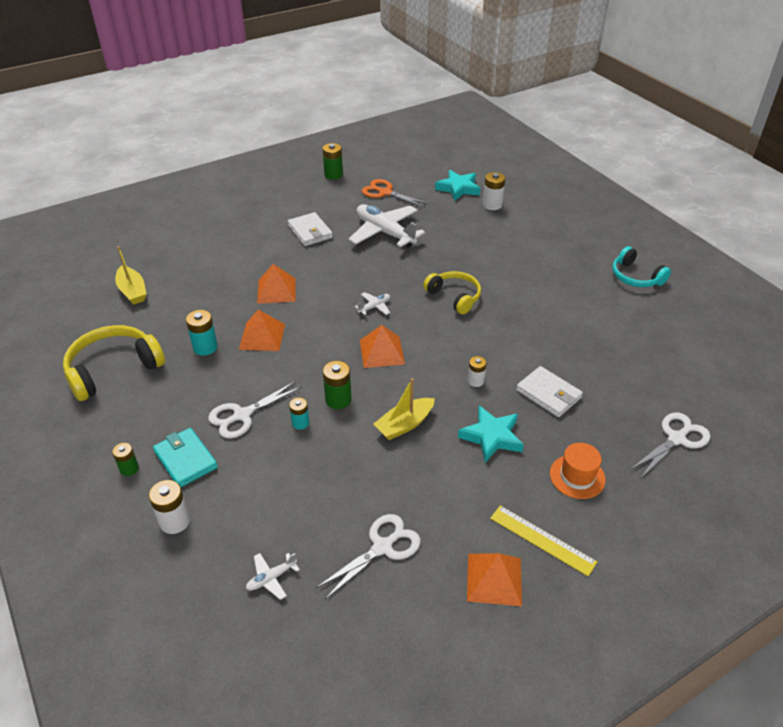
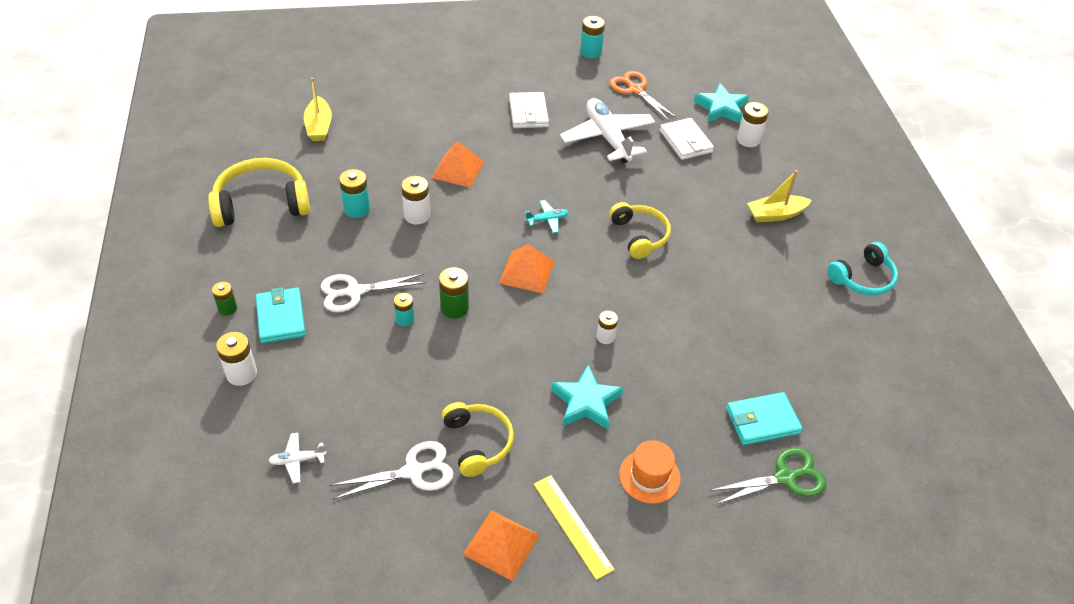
camera: 20 degrees right, 5 degrees up
(262, 336) = (417, 215): orange pyramid -> white battery
(333, 175) = (590, 52): green battery -> turquoise battery
(374, 307) = (547, 220): white plane -> turquoise plane
(404, 425) = (505, 357): yellow boat -> yellow boat (775, 214)
(423, 502) = (478, 442): none -> yellow headphones
(548, 394) = (675, 378): white wallet -> white wallet (685, 141)
(633, 403) = (762, 421): none -> turquoise wallet
(635, 277) = (863, 278): turquoise headphones -> turquoise headphones turned 105 degrees counterclockwise
(676, 439) = (785, 477): white scissors -> green scissors

